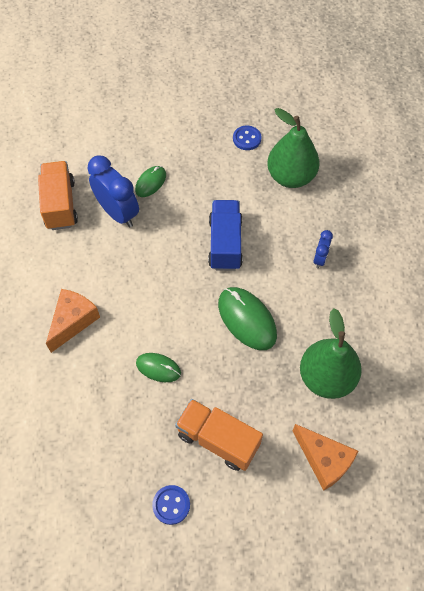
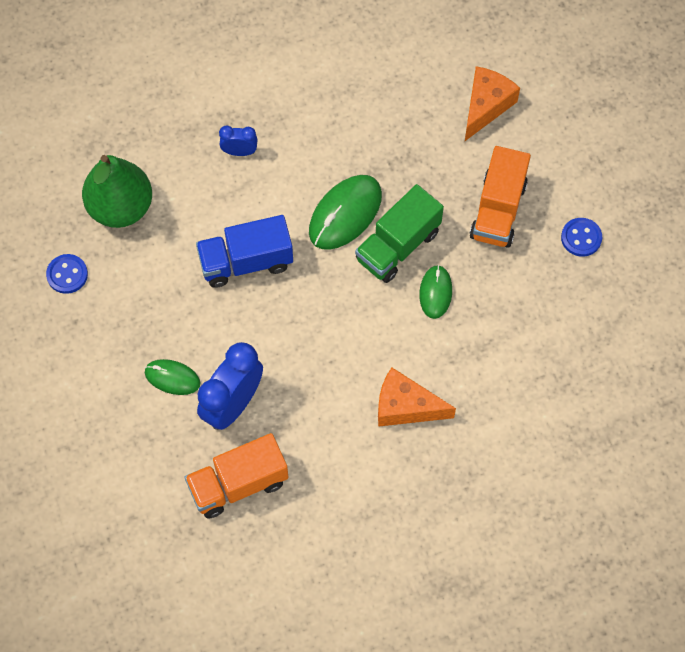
camera: 105 degrees left, 5 degrees up
(208, 351) = (398, 246): none -> green truck
(326, 377) = (393, 119): green pear -> none

